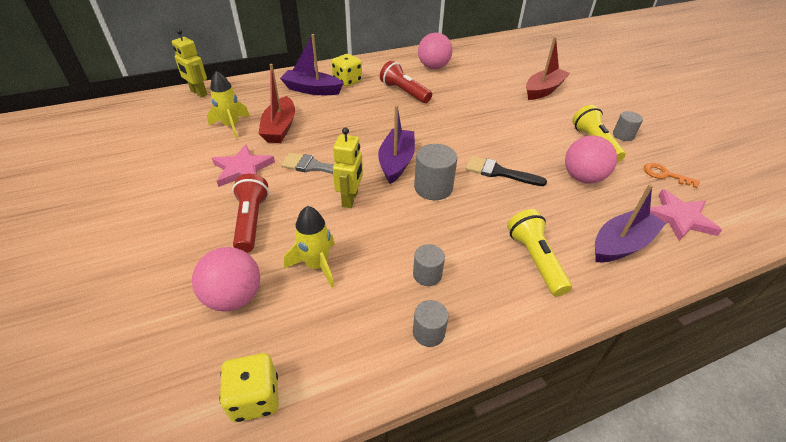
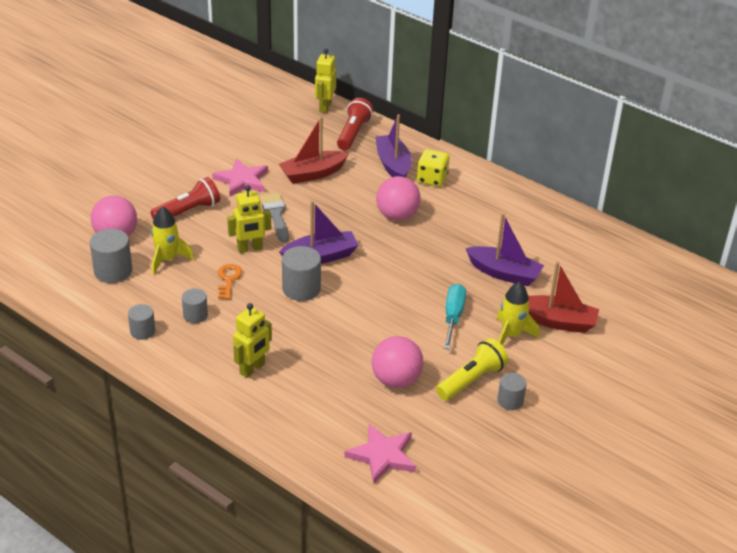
camera: 60 degrees right, 5 degrees down
(231, 126) = (292, 148): yellow rocket -> yellow rocket (511, 335)
(255, 398) = (53, 277): yellow dice -> none
(297, 323) = (113, 271): none -> grey cylinder
(404, 92) = (447, 223): red flashlight -> red flashlight (353, 133)
(433, 67) = (524, 225): pink ball -> pink ball (397, 216)
(499, 172) = (358, 322): black brush -> none
(517, 126) = (453, 317): none -> turquoise screwdriver
(535, 260) = (252, 369): yellow flashlight -> yellow robot
(621, 244) = (311, 418): purple boat -> purple boat (504, 273)
(665, 175) = (453, 441): orange key -> orange key (228, 279)

